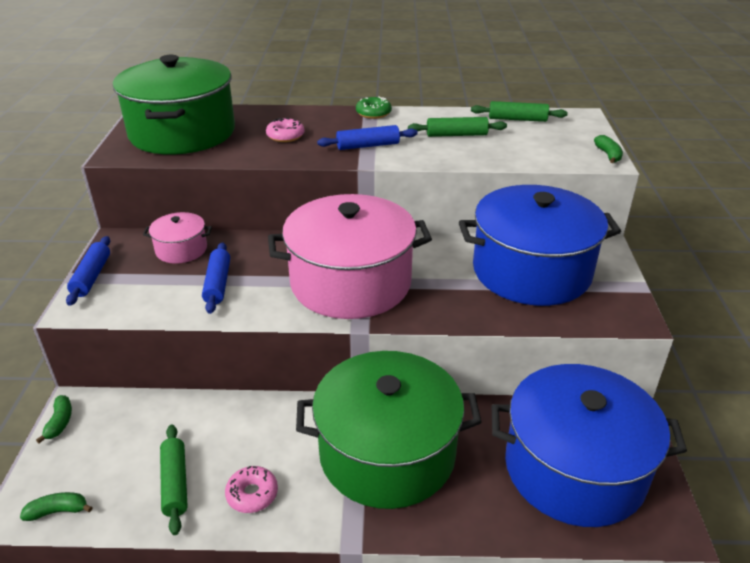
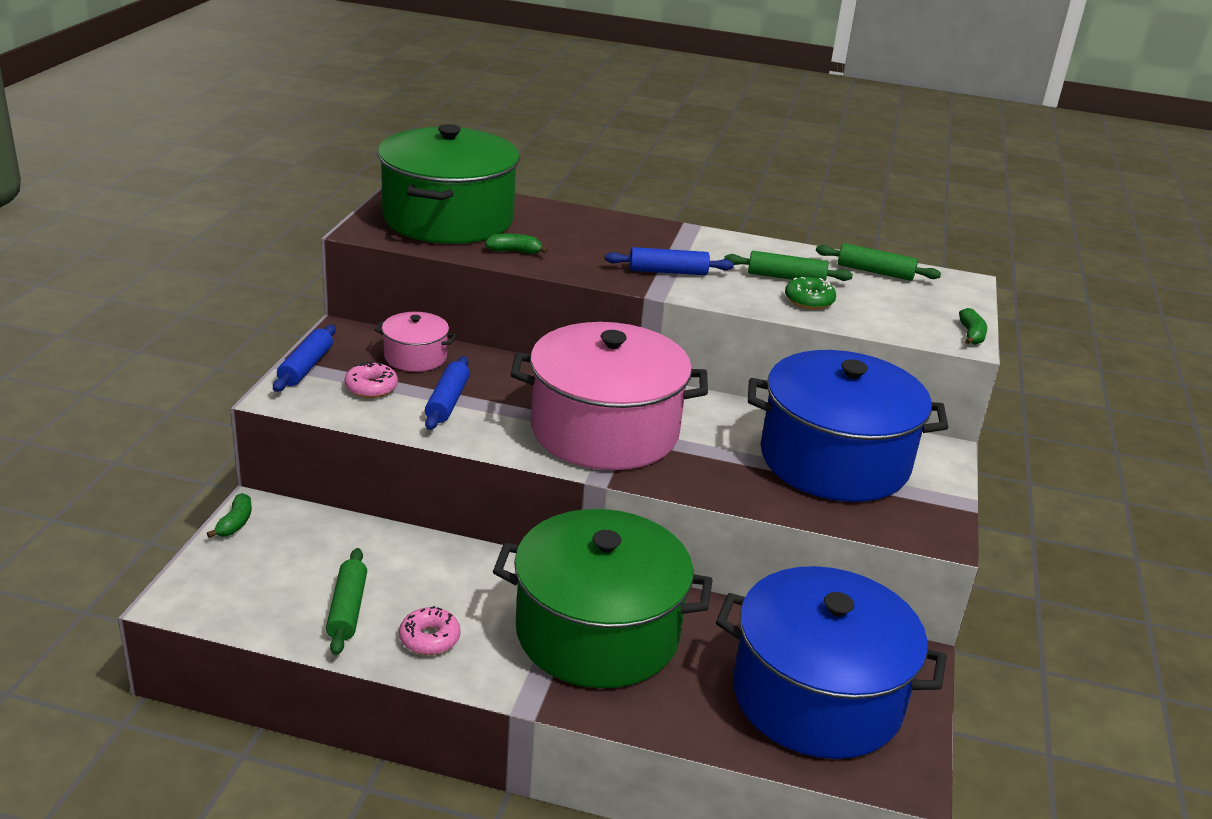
camera: 10 degrees right, 5 degrees down
(58, 511) = (216, 608): green banana -> green banana (515, 251)
(285, 136) = (571, 243): pink donut -> pink donut (371, 387)
(373, 113) = (691, 234): green donut -> green donut (809, 300)

